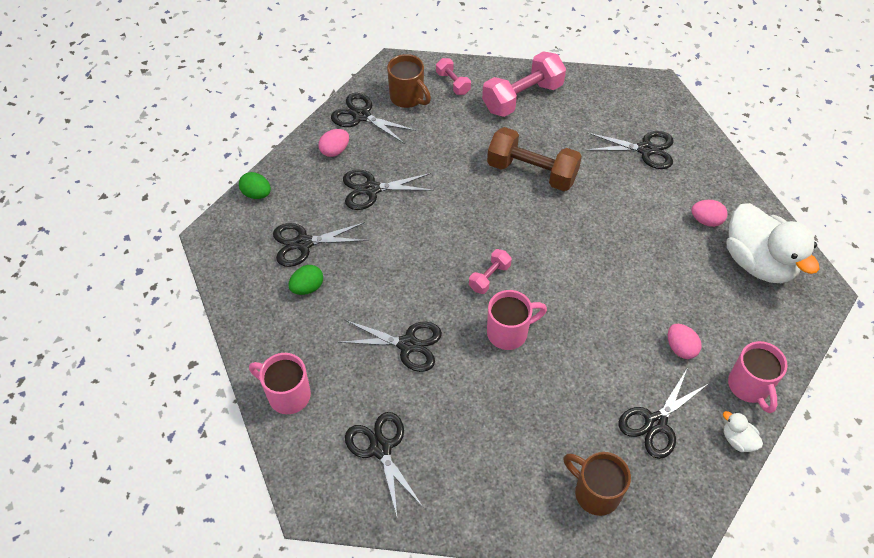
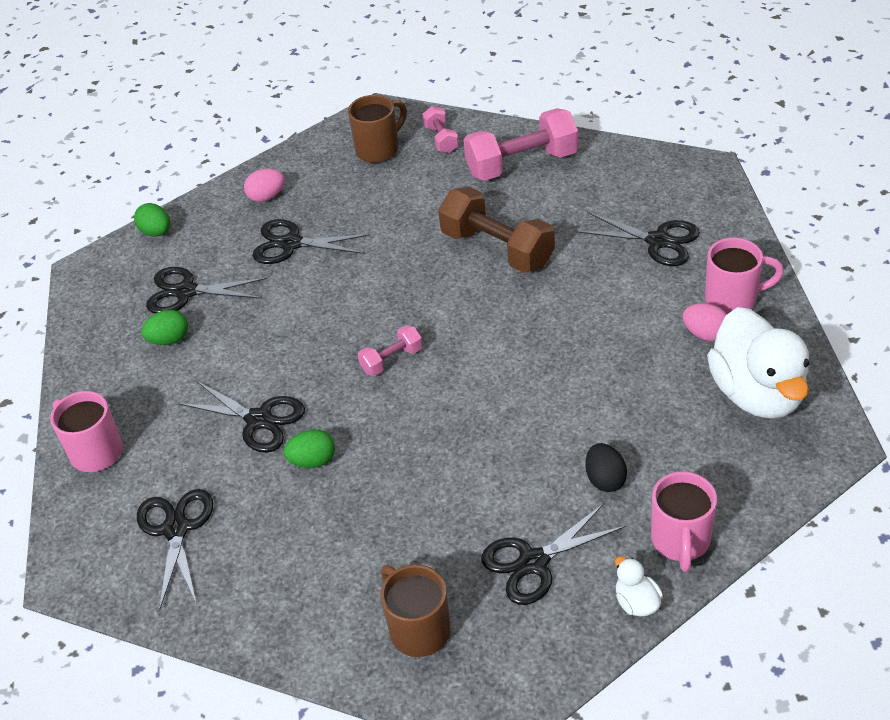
camera: 20 degrees right, 10 degrees down
(361, 116) = (314, 163): black scissors -> none
(408, 98) = (379, 149): brown mug -> brown mug turned 105 degrees counterclockwise
(463, 371) = (313, 461): none -> green egg
(509, 332) = (389, 426): pink mug -> pink mug (733, 299)
(680, 348) = (605, 479): pink egg -> black egg

